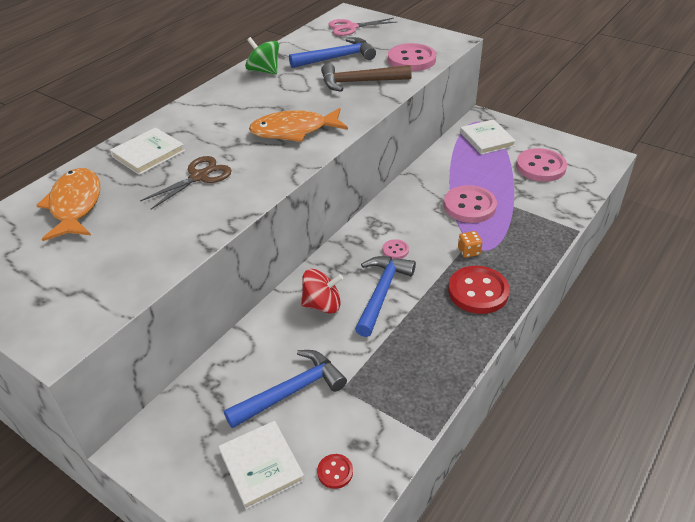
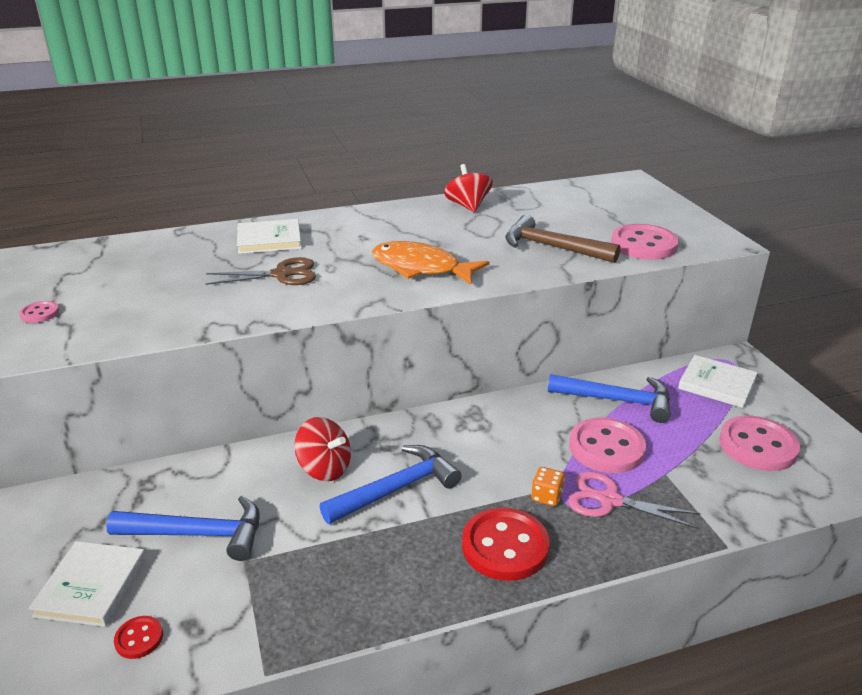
camera: 35 degrees right, 10 degrees down
(75, 205) = (160, 258): orange fish -> none
(264, 71) = (468, 206): green spinning top -> red spinning top
(337, 58) = (559, 217): blue hammer -> blue hammer (617, 400)
(351, 27) = (615, 194): pink scissors -> pink scissors (609, 500)
(395, 250) = (463, 453): pink button -> pink button (40, 313)
(486, 139) = (717, 384): white book -> white book turned 75 degrees counterclockwise

